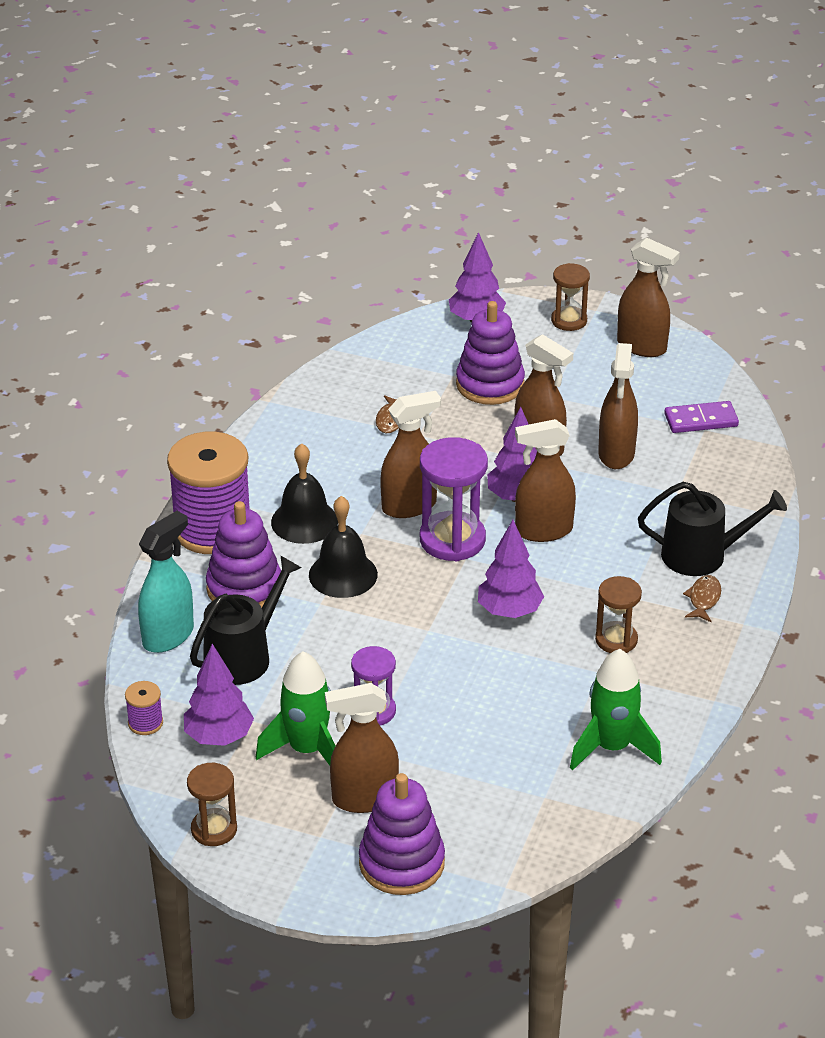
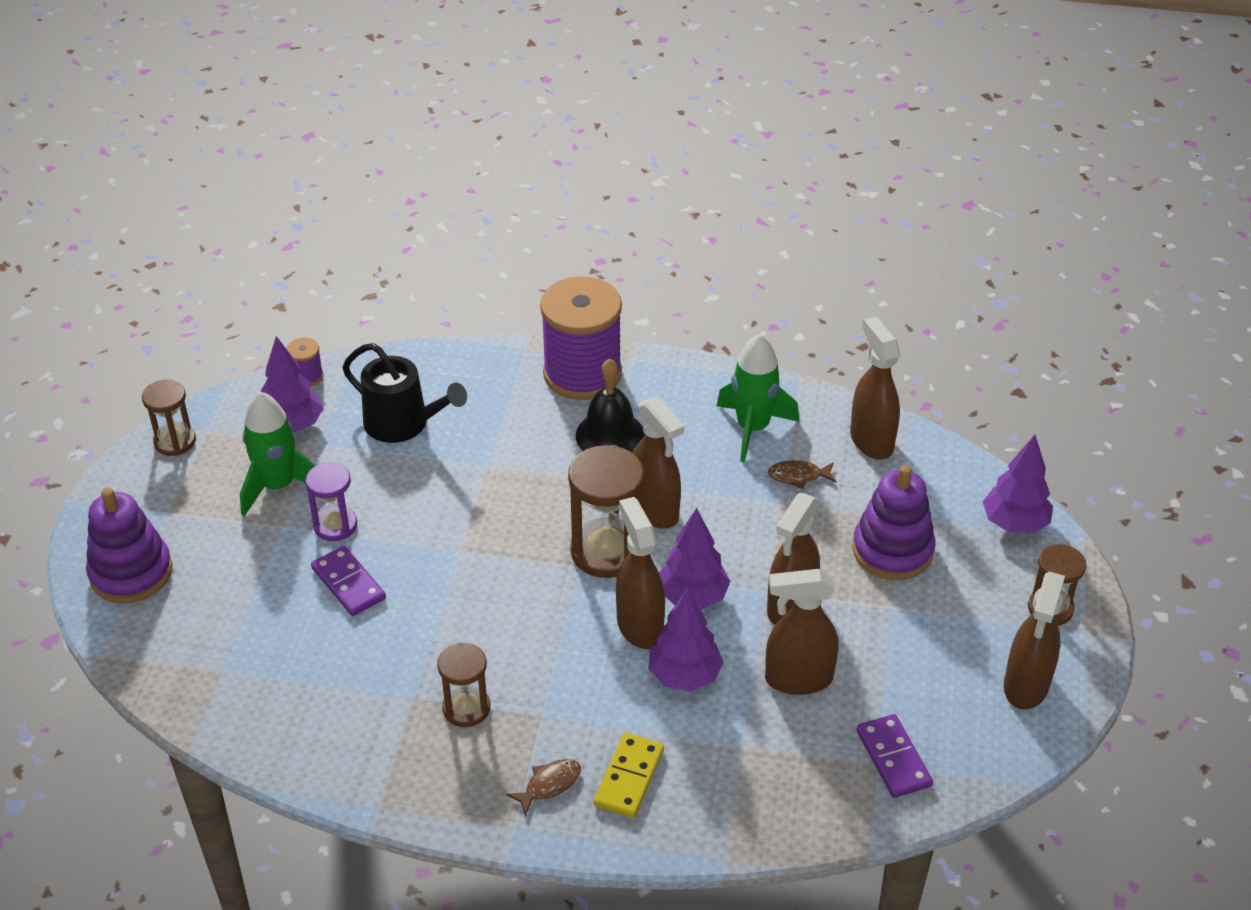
camera: 80 degrees right, 5 degrees up
(168, 636) = (424, 371): turquoise spray bottle -> none
(244, 588) = (500, 409): purple stacking toy -> none
(343, 574) = (533, 475): black bell -> none
(364, 799) = (215, 535): brown spray bottle -> brown spray bottle (871, 441)
(452, 540) = (607, 551): purple hourglass -> brown hourglass
(453, 706) = (348, 584): none -> purple domino
(509, 611) = (499, 611): purple tree -> purple tree (684, 676)
(612, 747) = (295, 719): green rocket -> green rocket (752, 428)
(702, 555) = (628, 778): black watering can -> yellow domino
(703, 599) = (549, 785): brown fish -> brown fish turned 45 degrees counterclockwise

